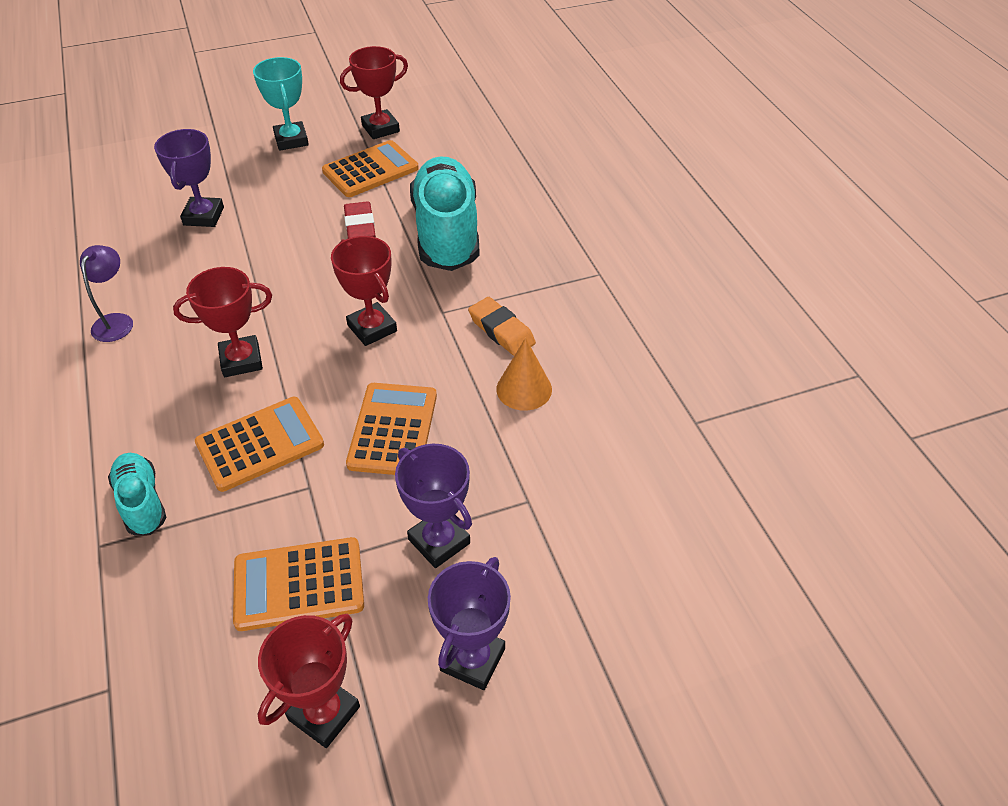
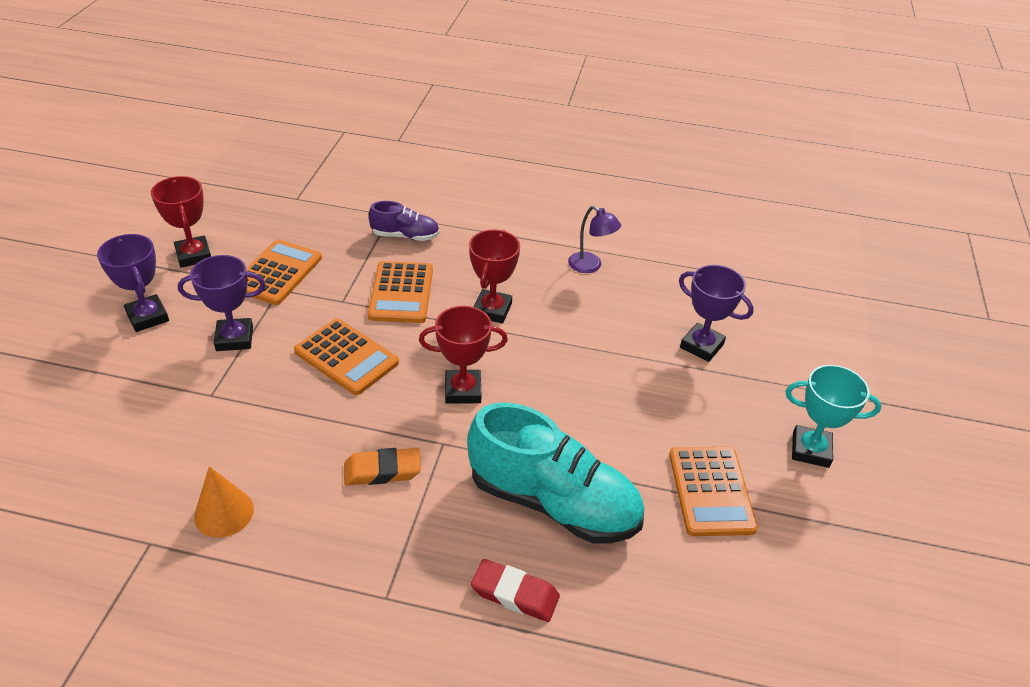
camera: 120 degrees right, 5 degrees down
(142, 502) = (405, 236): turquoise shoe -> purple shoe
(360, 226) = (612, 441): red eraser -> red eraser (515, 594)
(380, 128) = (799, 539): red trophy -> none
(524, 389) = (305, 449): orange cone -> orange cone (224, 513)

